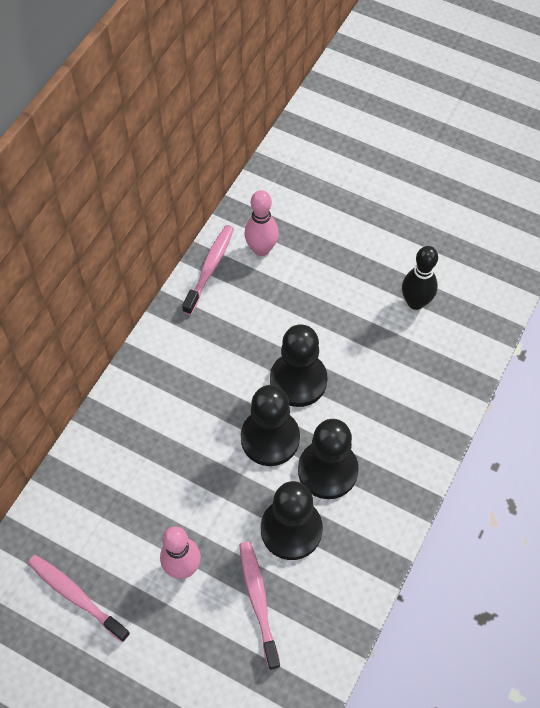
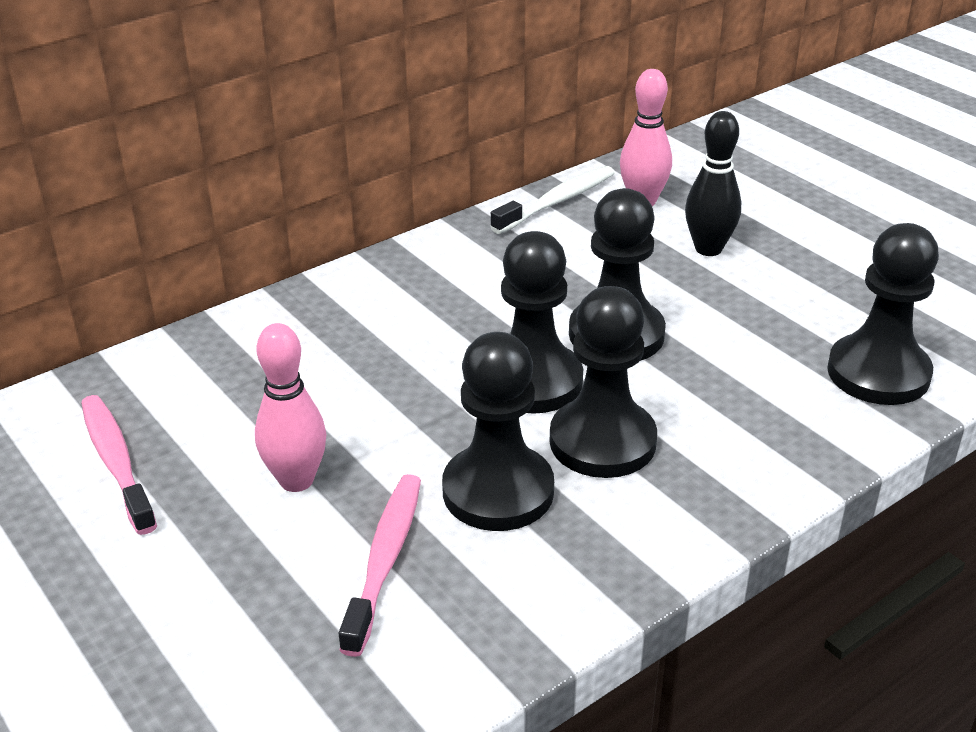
camera: 25 degrees right, 25 degrees down
(210, 268) = (557, 201): pink toothbrush -> white toothbrush
(415, 302) = (855, 303): black bowling pin -> black bowling pin (708, 249)
(446, 358) = (878, 373): none -> black pawn

